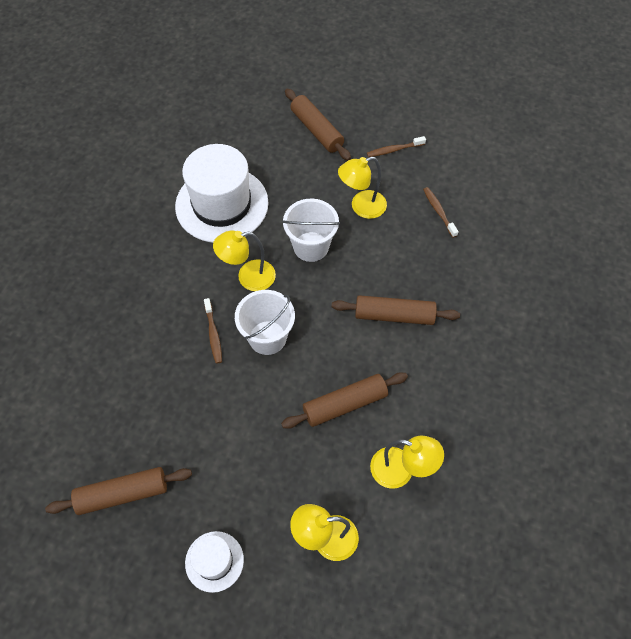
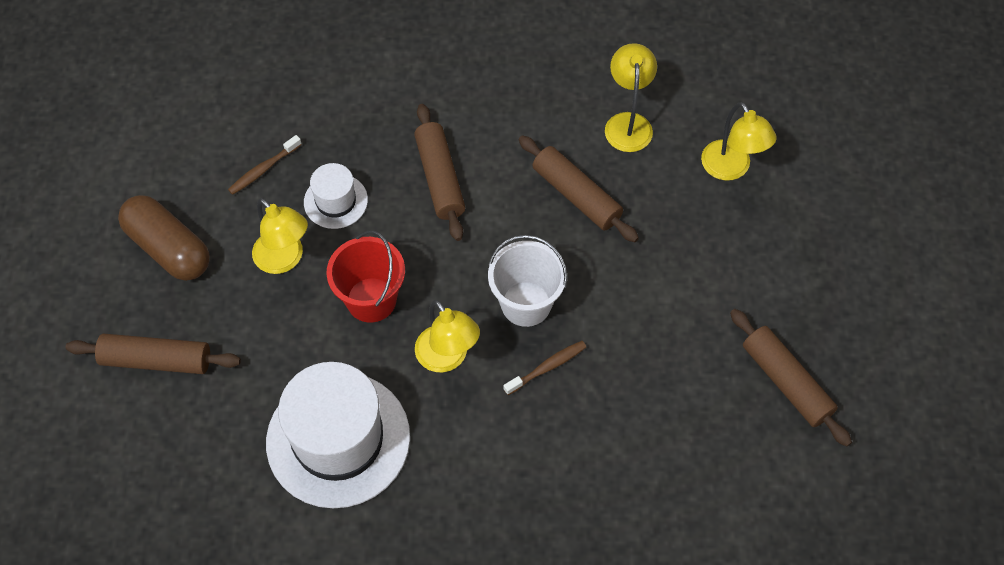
camera: 110 degrees left, 0 degrees up
(214, 561) = (805, 261): white hat -> white hat (335, 201)
(311, 246) = (371, 300): white bucket -> red bucket
(317, 130) = (156, 360): brown rolling pin -> brown rolling pin turned 60 degrees clockwise
(394, 150) = (168, 248): brown toothbrush -> brown capsule

